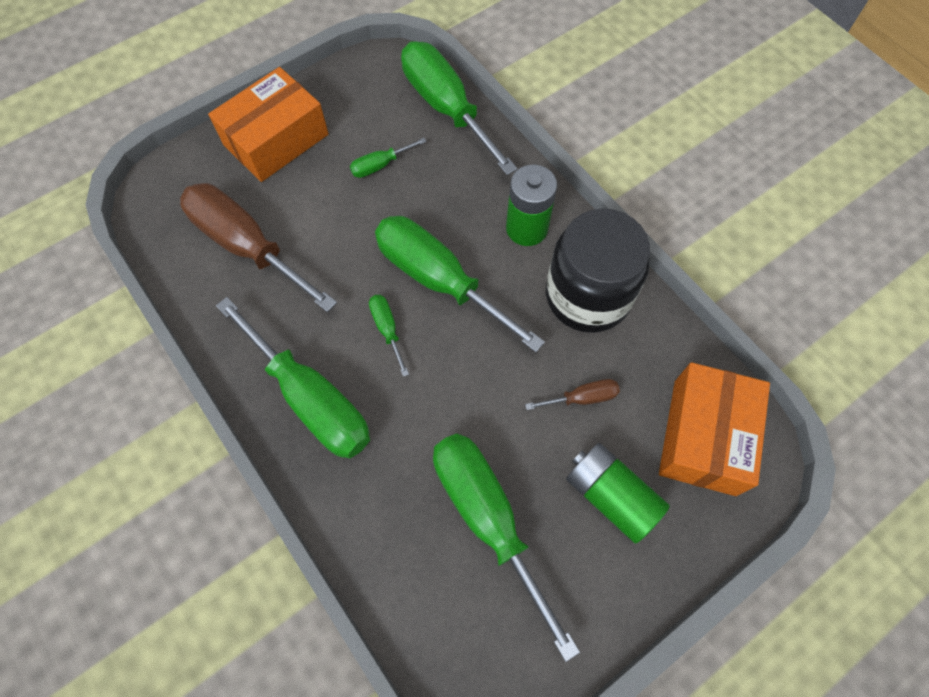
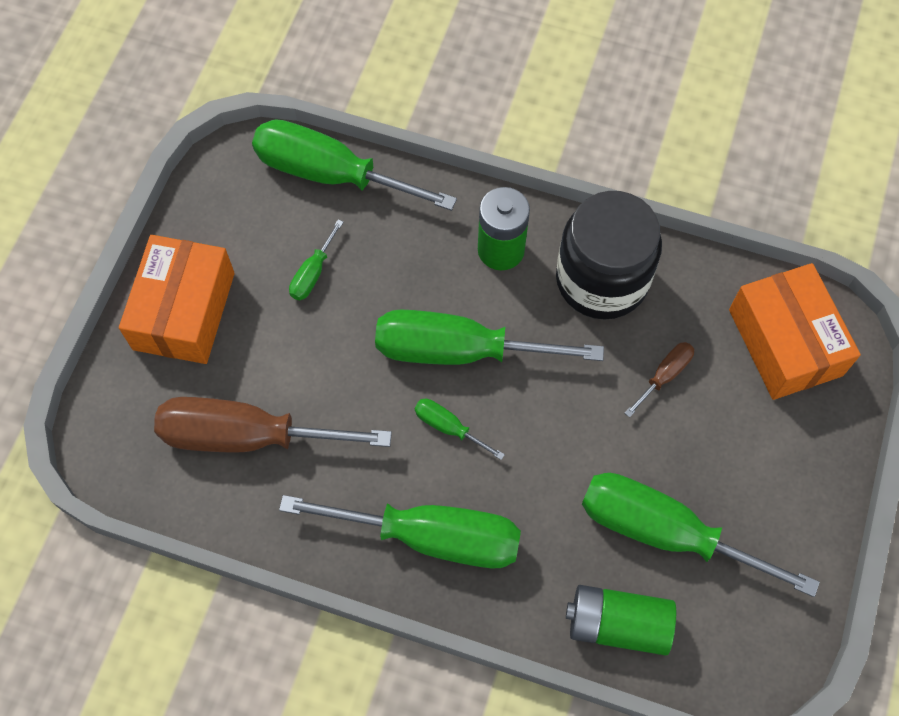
camera: 35 degrees left, 0 degrees up
(611, 496) = (748, 443): green battery -> green battery (617, 624)

